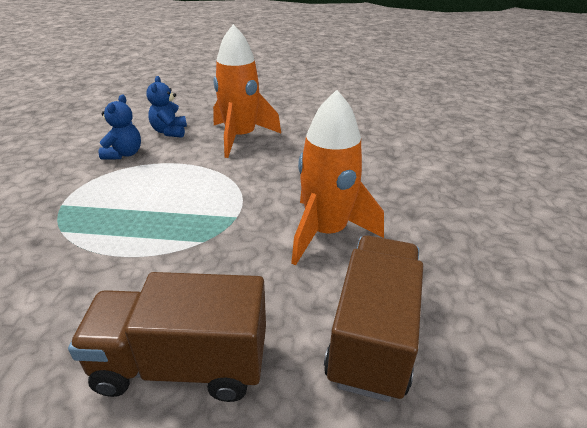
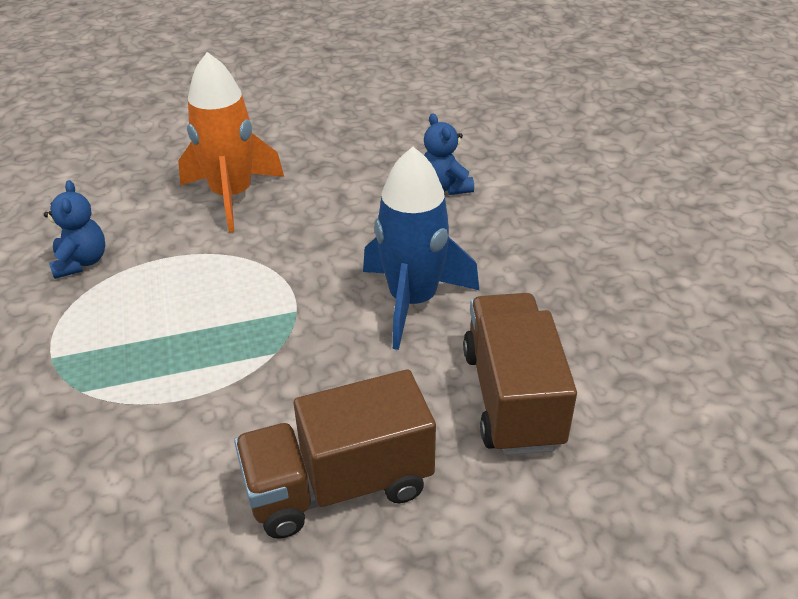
camera: 20 degrees left, 5 degrees up
(170, 132) = (122, 211): blue teddy bear -> blue teddy bear (444, 187)
(326, 232) = (413, 301): orange rocket -> blue rocket

